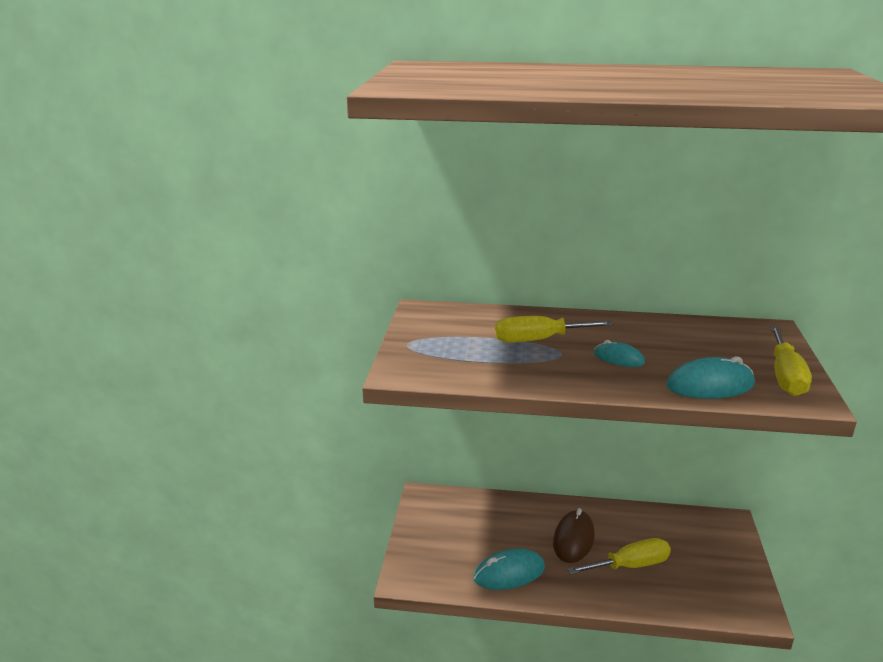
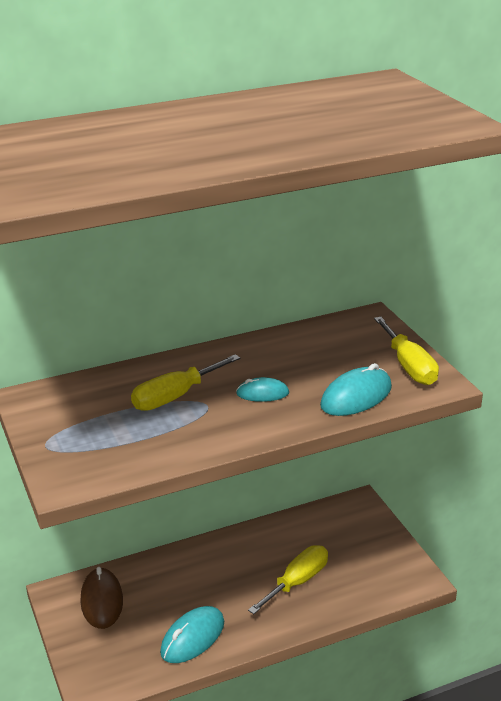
camera: 30 degrees left, 5 degrees up
(573, 539) = (233, 577): brown mouse -> brown mouse (102, 601)

